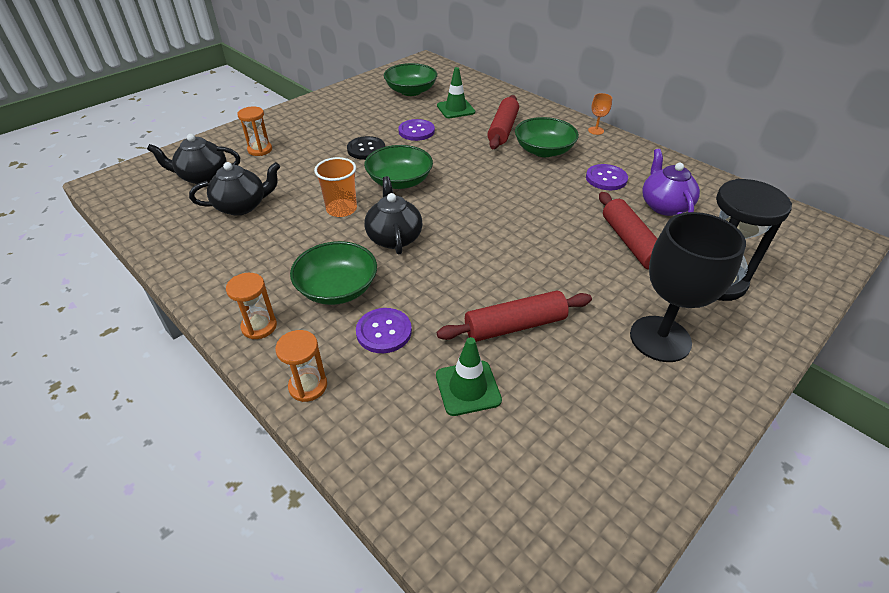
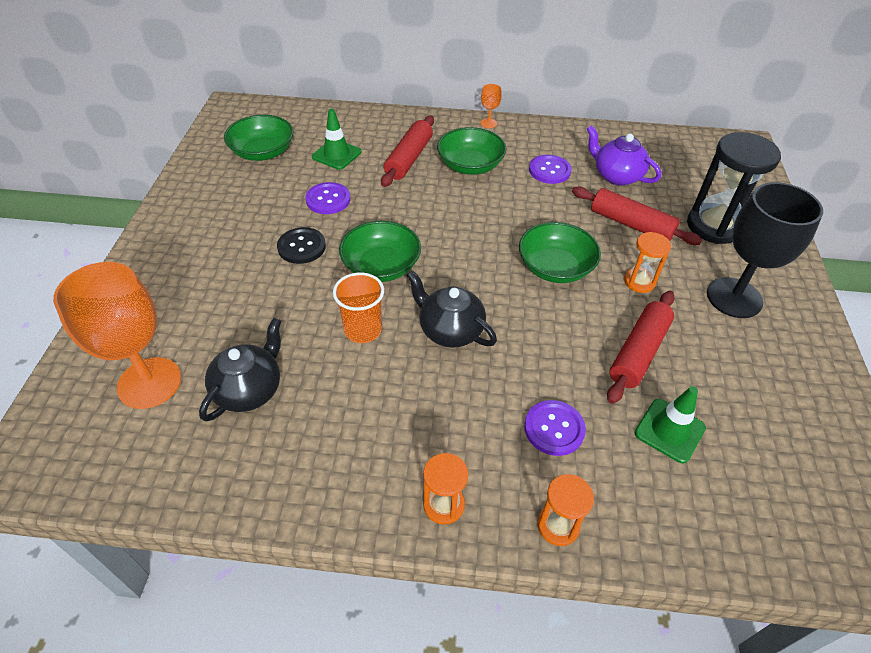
camera: 40 degrees left, 5 degrees up
(203, 177) = (149, 383): black teapot -> orange goblet
(260, 150) = (177, 310): orange hourglass -> orange hourglass (639, 281)
(337, 288) = (465, 415): green bowl -> green bowl (555, 267)
(503, 129) = (409, 158): red rolling pin -> red rolling pin turned 45 degrees clockwise

